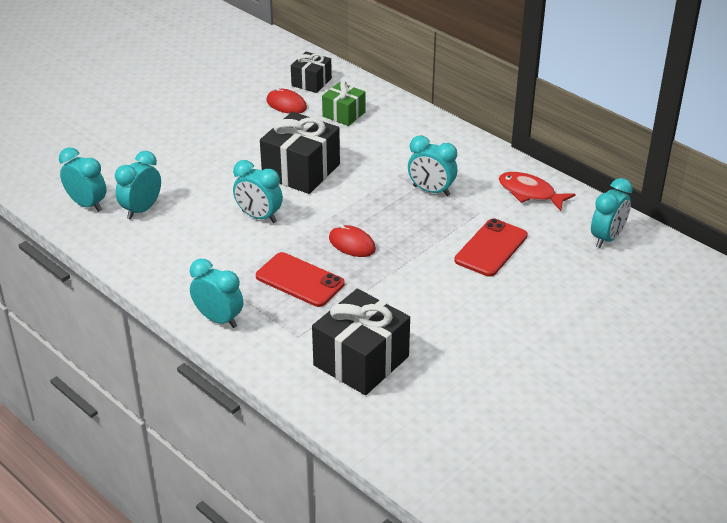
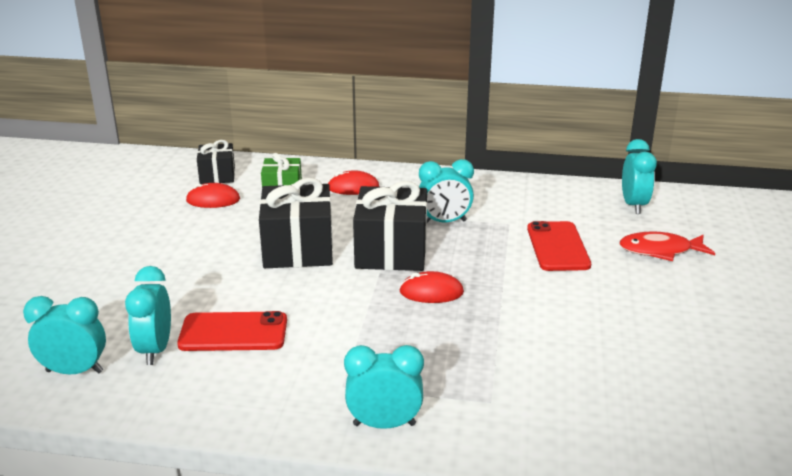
camera: 35 degrees left, 10 degrees down
(259, 216) = (304, 304): turquoise clock -> none
(300, 280) = (422, 346): red phone -> red phone (233, 332)
(361, 361) = (584, 394): black gift -> black gift (391, 251)
(398, 131) = (353, 187): none -> red mouse
(530, 193) = (528, 195): red fish -> red fish (660, 251)

